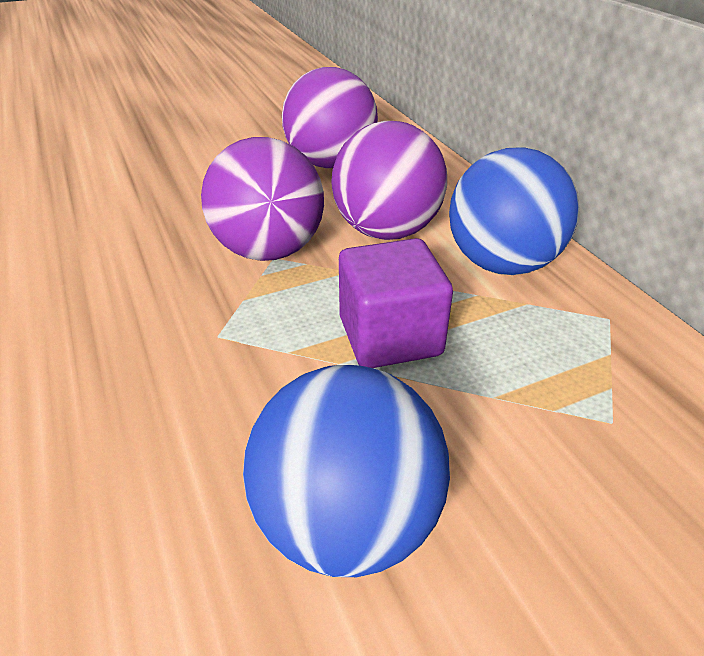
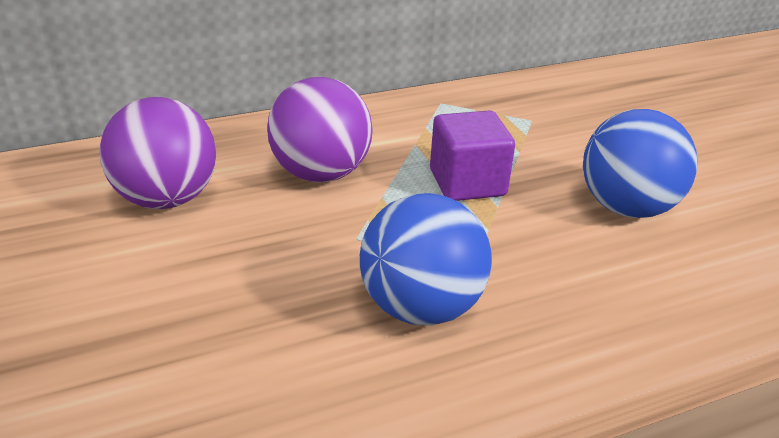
camera: 90 degrees left, 5 degrees down
(269, 251) = (345, 240): purple ball -> none
(502, 264) = (377, 128): blue ball -> blue ball (421, 307)

